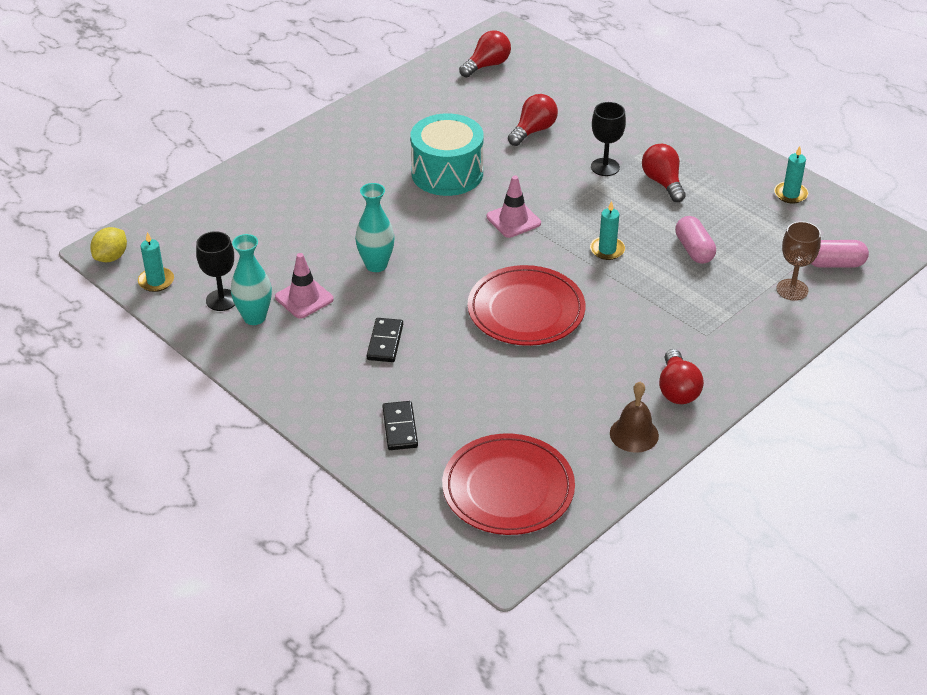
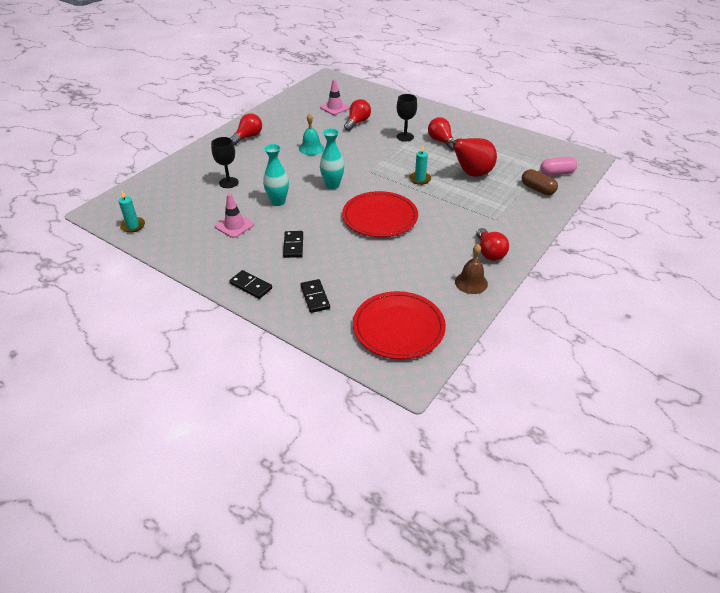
camera: 10 degrees left, 0 degrees up
(111, 257) = (101, 215): yellow lemon -> none
(222, 300) = (179, 232): black goblet -> black goblet (228, 182)
(254, 317) = (203, 240): turquoise vase -> turquoise vase (332, 185)
(312, 398) = (251, 286): none -> black domino
(447, 173) = (311, 148): turquoise drum -> turquoise bell
(487, 65) = (321, 93): red light bulb -> red light bulb (248, 137)
(513, 220) = (358, 169): pink traffic cone -> pink traffic cone (335, 107)
(694, 250) = (472, 174): pink capsule -> red pear
(790, 194) = (516, 140): turquoise candle -> none
(792, 290) = (537, 189): brown goblet -> brown capsule

